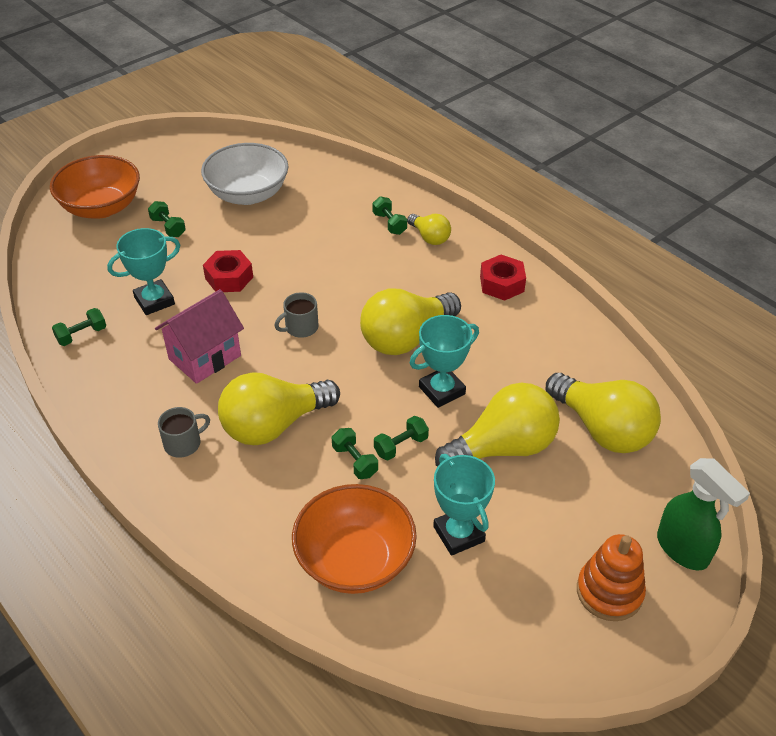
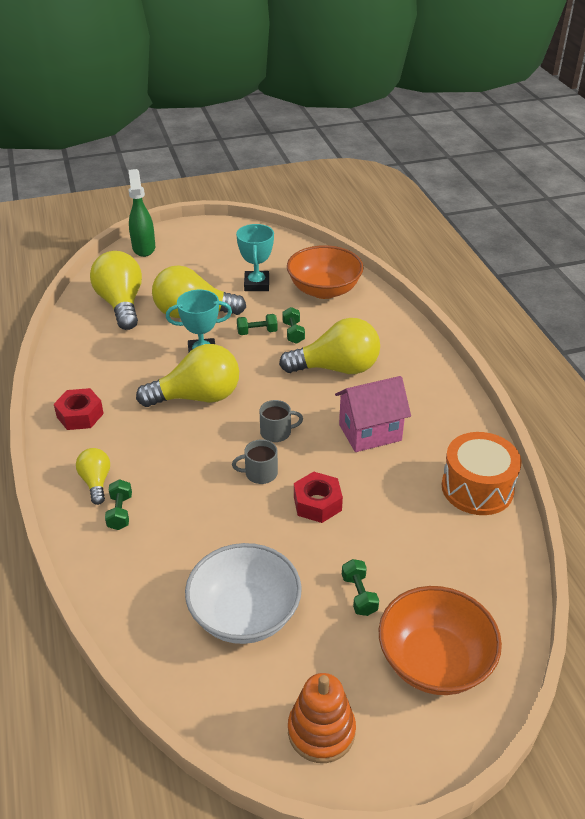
camera: 155 degrees left, 5 degrees down
(82, 335) = (477, 488): green dumbbell -> orange drum
(154, 301) = (399, 501): turquoise trophy -> none
(183, 443) = (408, 376): grey mug -> grey mug (260, 473)
(609, 592) = (199, 245): orange stacking toy -> orange stacking toy (321, 731)

